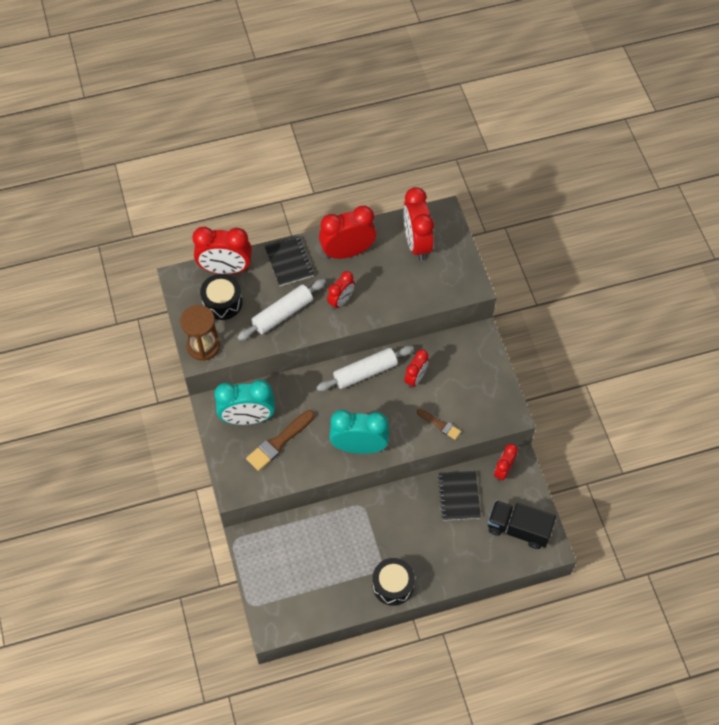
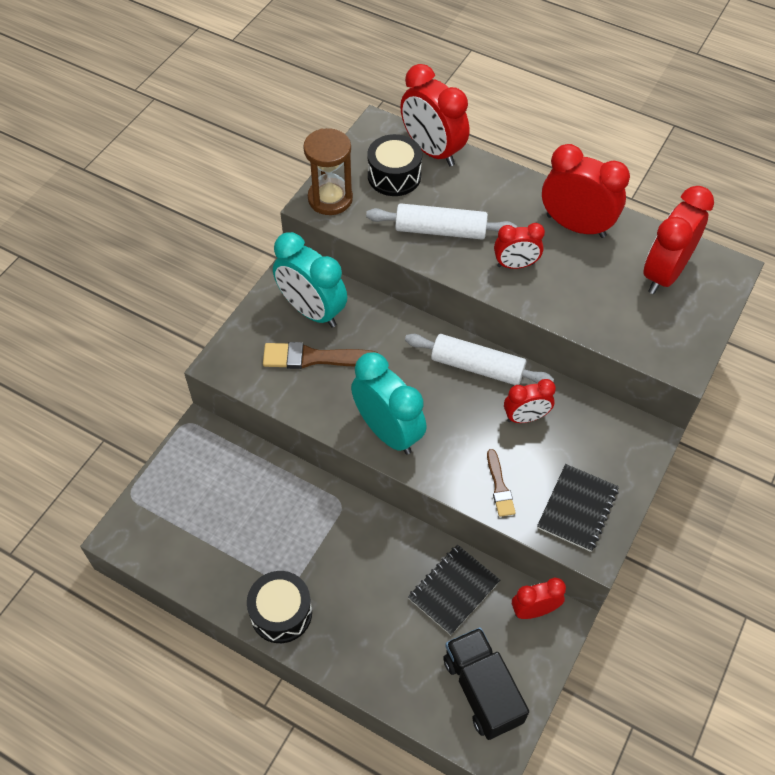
camera: 45 degrees right, 5 degrees down
(289, 262) = (503, 190): black notebook -> black notebook (577, 508)

